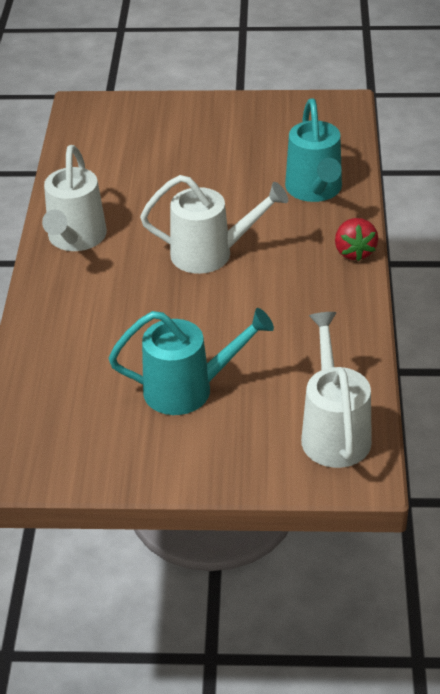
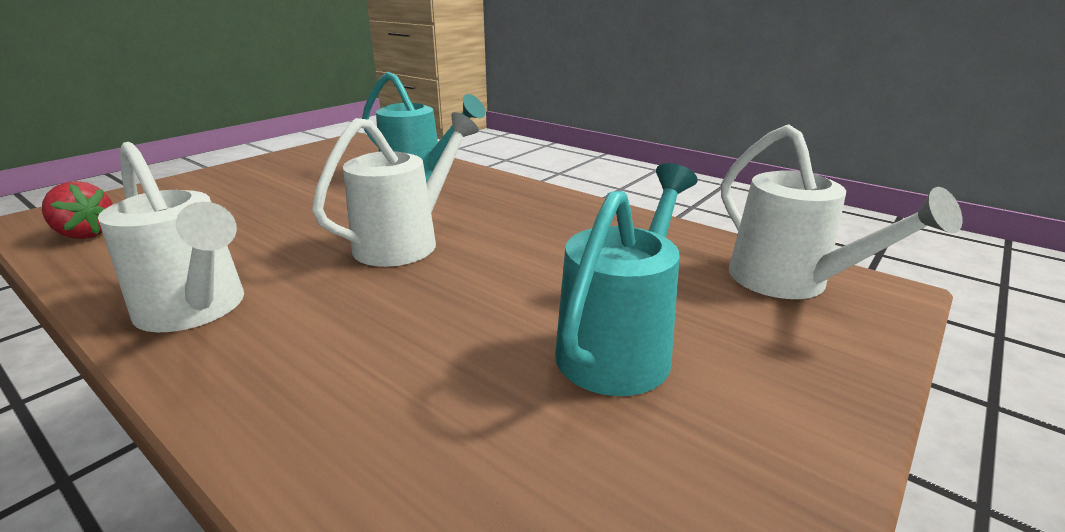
camera: 55 degrees left, 15 degrees down
(334, 432) = (790, 282): white watering can -> white watering can turned 150 degrees counterclockwise
(354, 252) = (524, 189): red strawberry -> red strawberry (86, 234)

